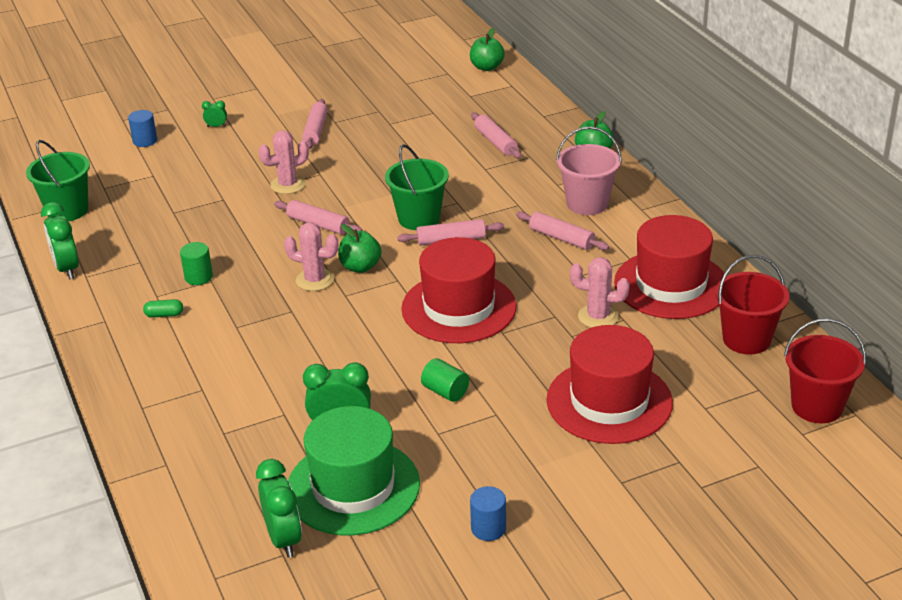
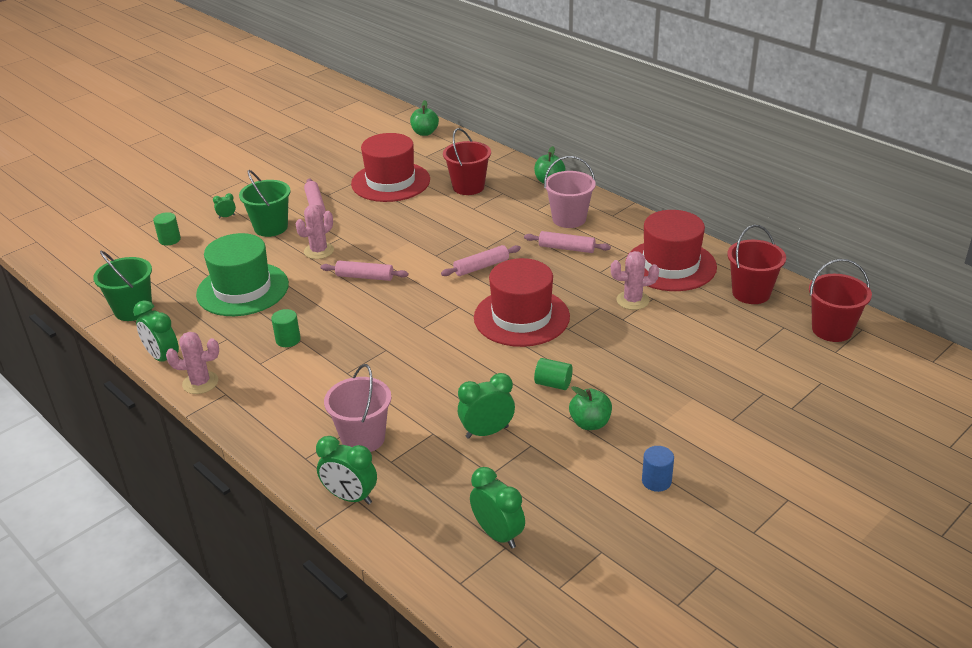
camera: 20 degrees left, 0 degrees up
(145, 141) = (169, 240): blue cylinder -> green cylinder
(161, 460) = (350, 497): none -> green clock
(164, 315) = (277, 377): green capsule -> none
(210, 401) = (363, 438): none -> pink bucket
(315, 280) = (390, 321): pink cactus -> pink cactus (200, 383)
(353, 487) = (528, 477): green hat -> green hat (242, 289)
(360, 267) = (421, 303): green apple -> green apple (590, 423)
(419, 218) = (445, 256): green bucket -> green bucket (271, 227)
(495, 142) = (468, 187): pink rolling pin -> red bucket
(609, 401) = (683, 361): red hat -> red hat (390, 182)

